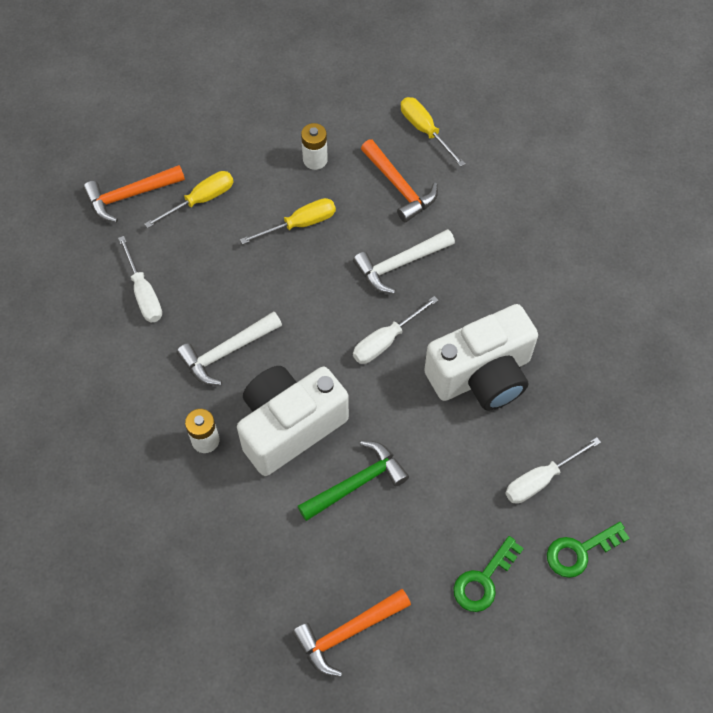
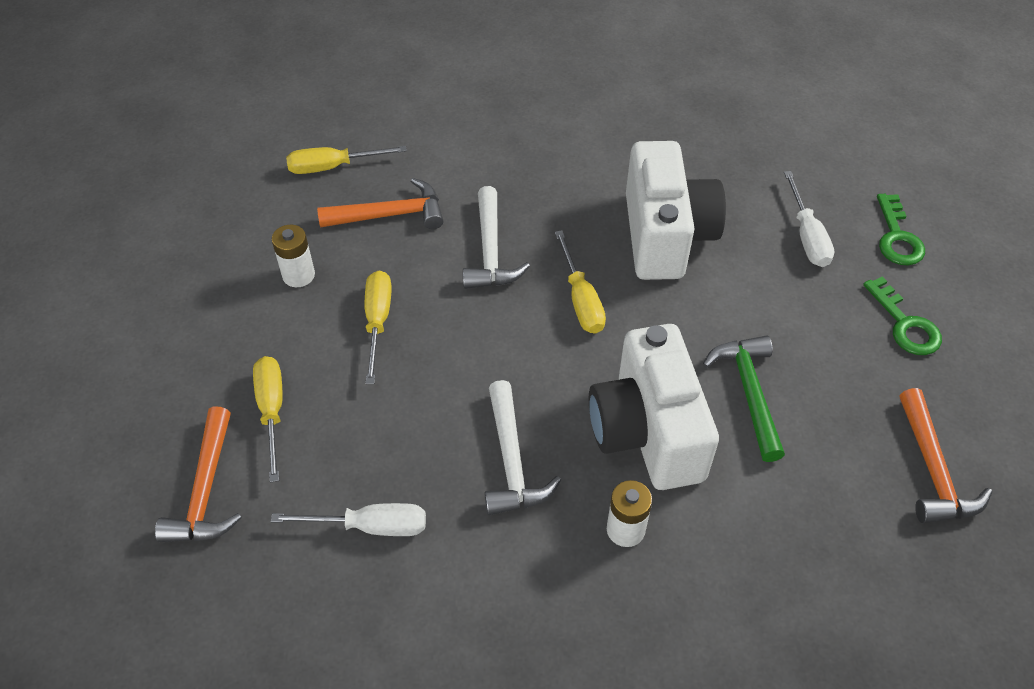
camera: 65 degrees left, 10 degrees down
(386, 340) = (581, 299): white screwdriver -> yellow screwdriver

